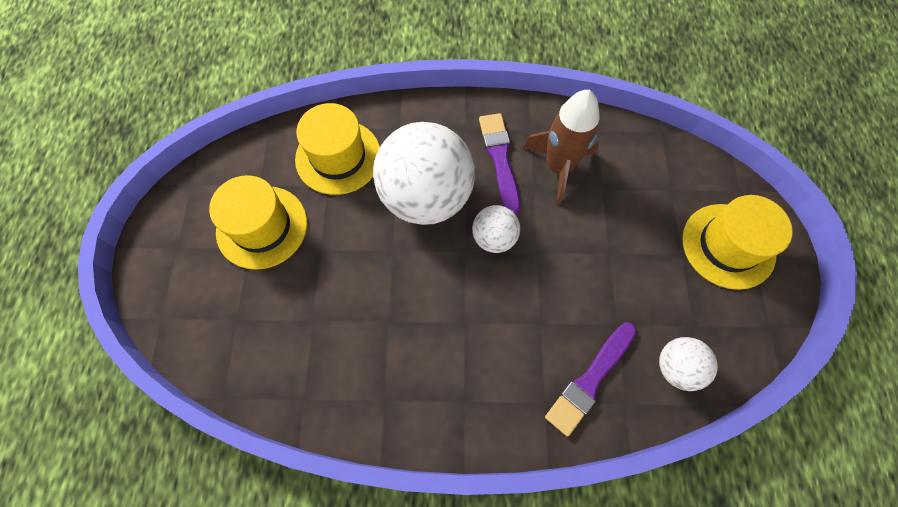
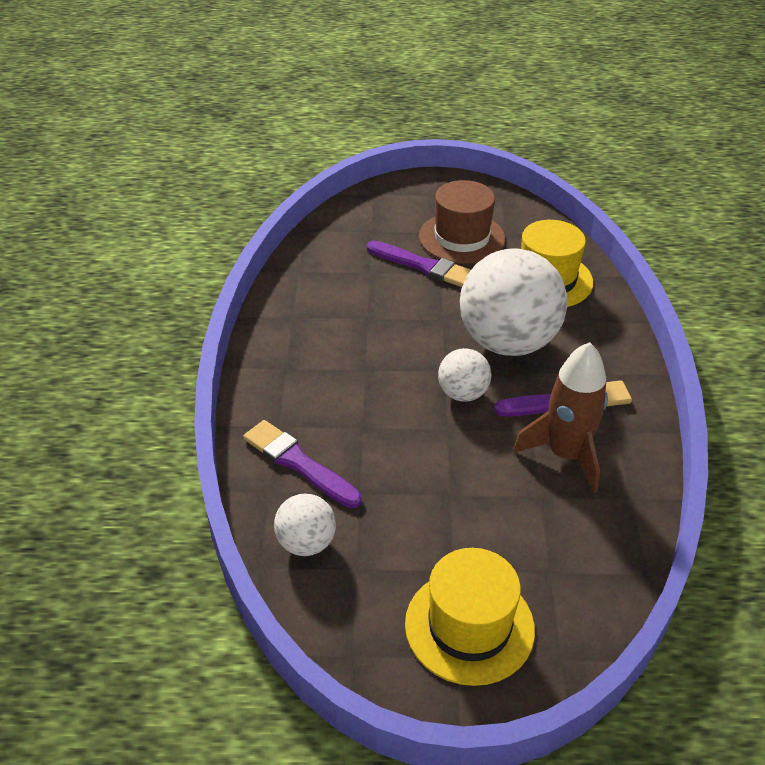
camera: 90 degrees right, 25 degrees down
(262, 227) = (462, 238): yellow hat -> brown hat
(307, 266) = (423, 266): none -> purple brush

